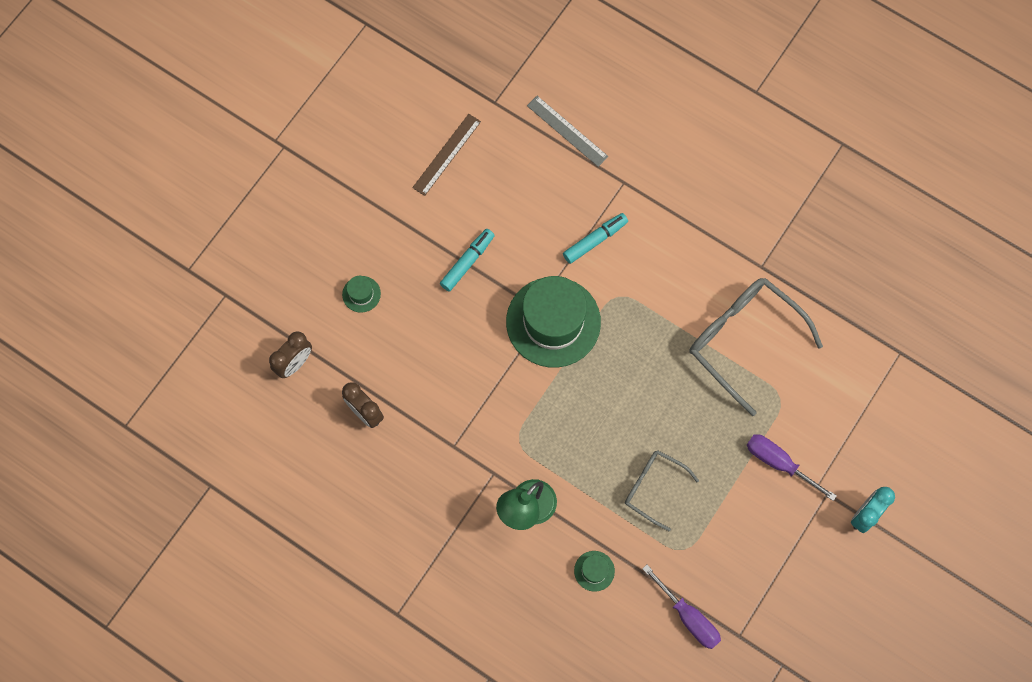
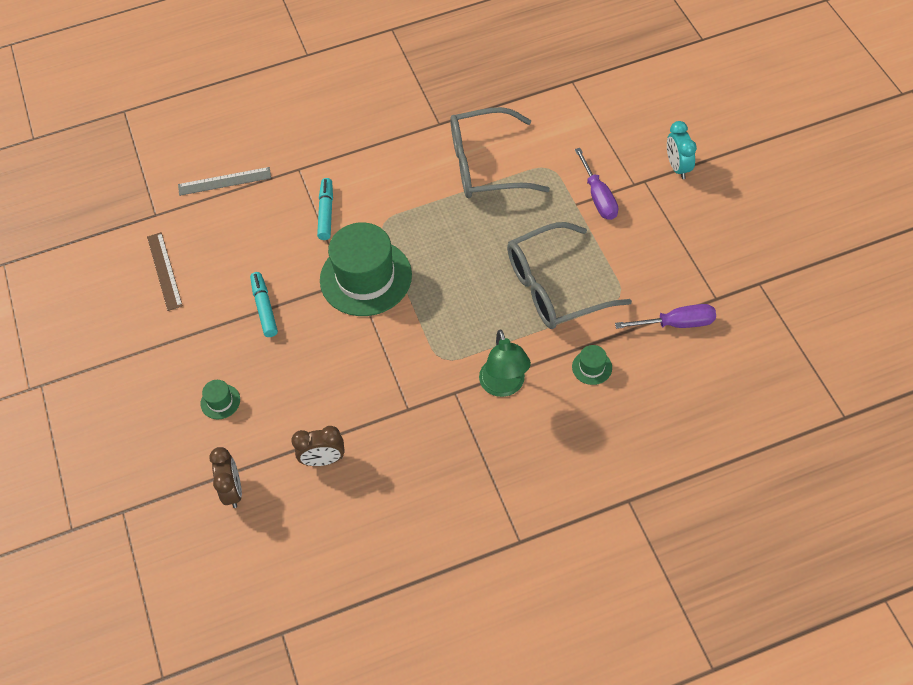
camera: 50 degrees left, 15 degrees down
(653, 488) = (554, 287): grey glasses -> grey glasses, size x1.76
(779, 463) = (598, 196): purple screwdriver -> purple screwdriver turned 90 degrees counterclockwise

